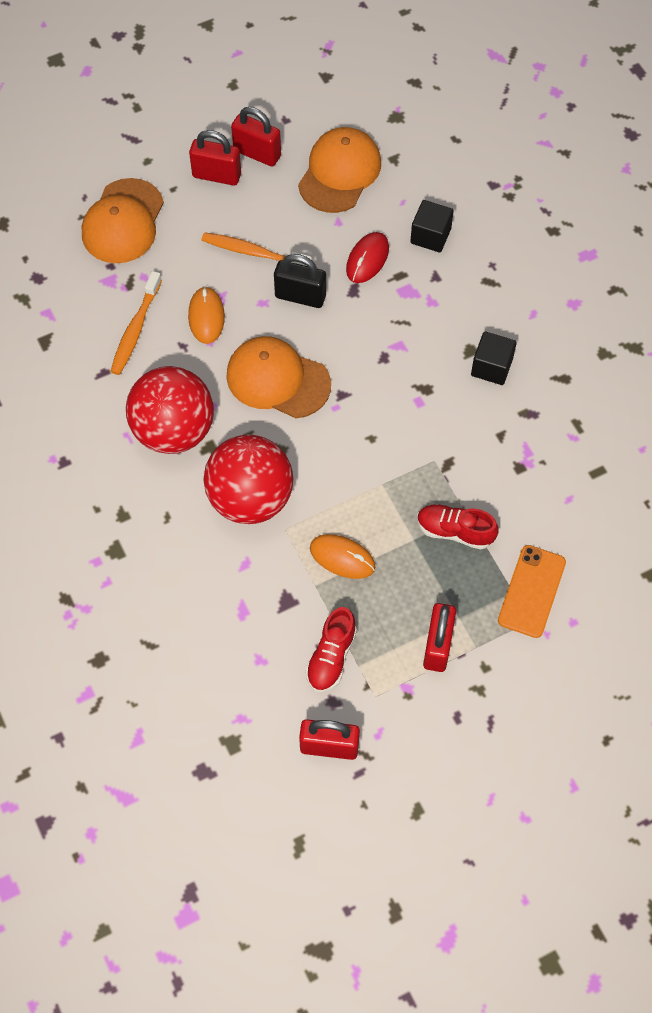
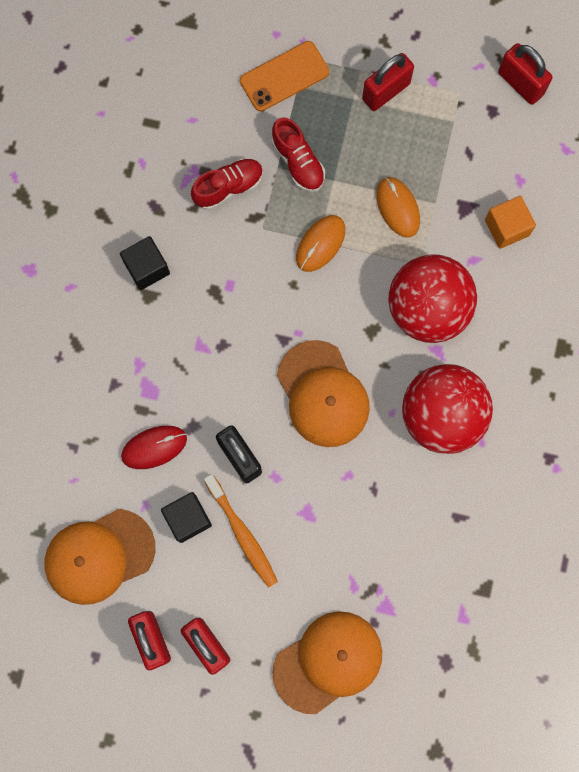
camera: 140 degrees left, 15 degrees up
(136, 329) = (400, 538): orange toothbrush -> none
(206, 317) = (333, 501): orange mouse -> orange mouse (320, 244)
(239, 611) = (506, 227): none -> orange cube
(331, 657) = (467, 142): red shoe -> red shoe (228, 187)
(430, 236) = (82, 426): black cube -> black cube (188, 519)

